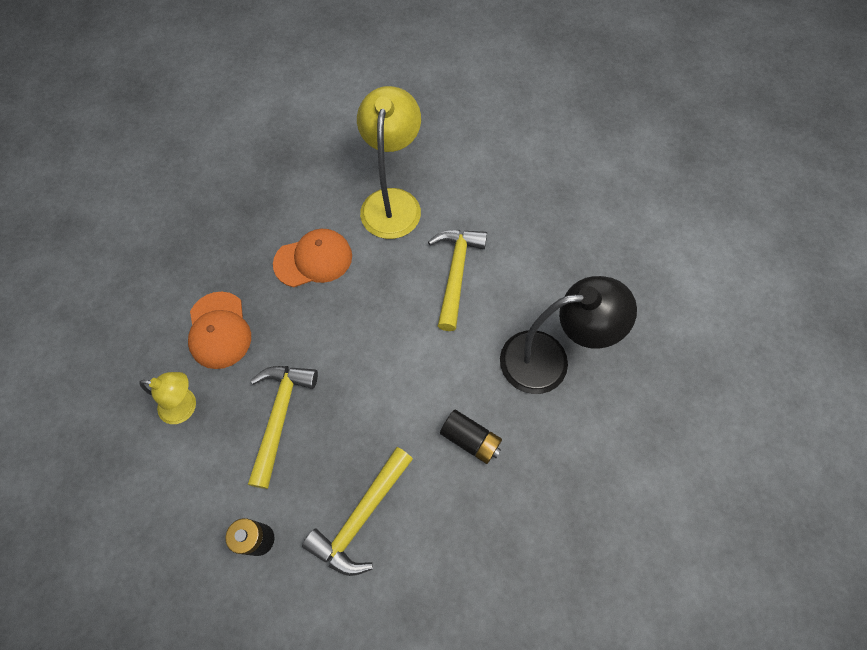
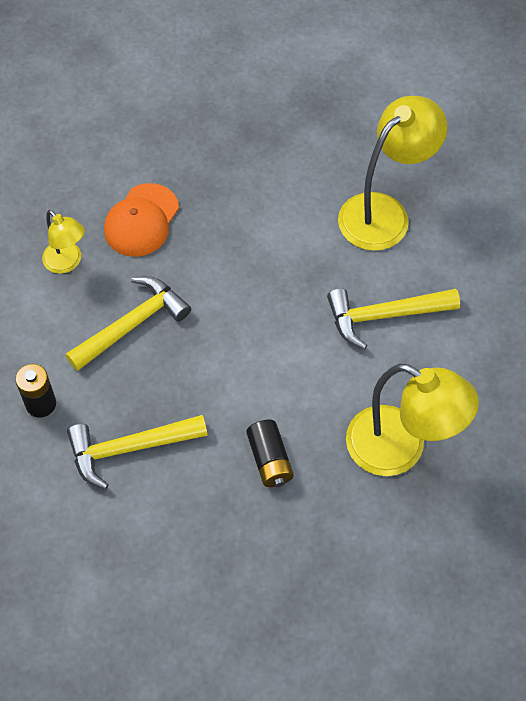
camera: 40 degrees right, 5 degrees down
(313, 260) = (268, 216): orange cap -> none
(456, 273) = (384, 316): yellow hammer -> yellow hammer turned 150 degrees counterclockwise
(548, 359) = (400, 449): black lamp -> yellow lamp

